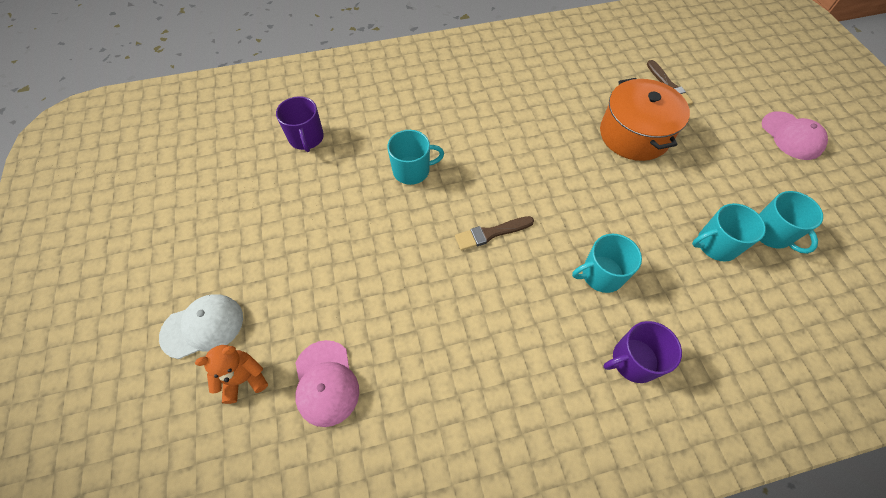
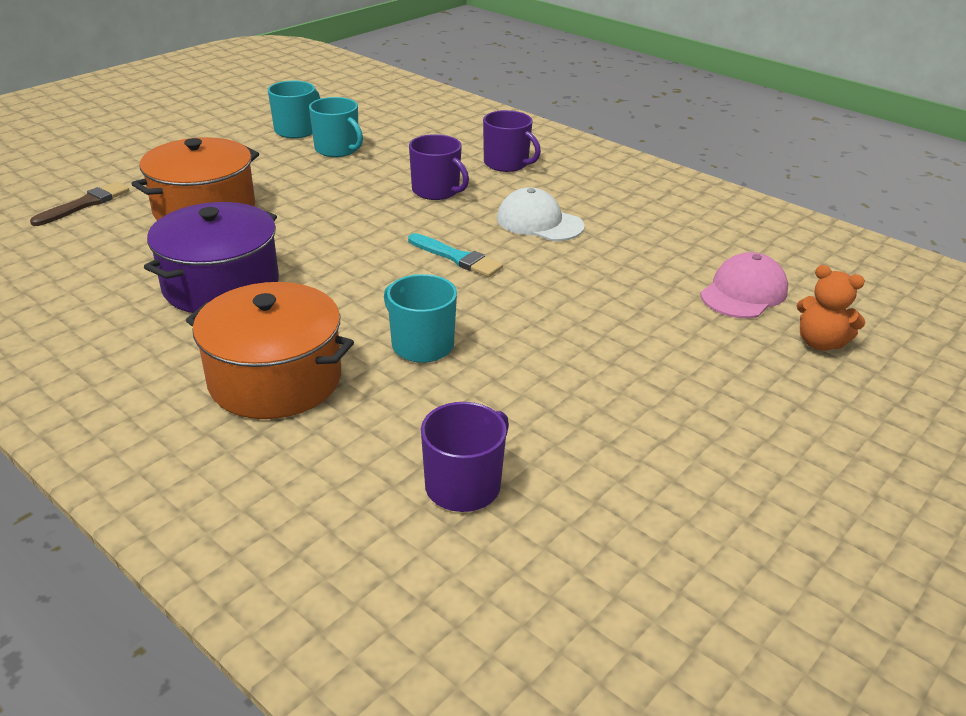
camera: 125 degrees left, 25 degrees down
(203, 326) = (832, 405): white cap -> white cap (539, 222)
(428, 108) = (275, 379): none -> orange pot
(491, 233) = (457, 258): brown brush -> turquoise brush
(530, 115) = (221, 285): none -> purple pot
(601, 274) = (436, 191): turquoise mug -> purple mug
(791, 136) = (139, 133): pink cap -> none

